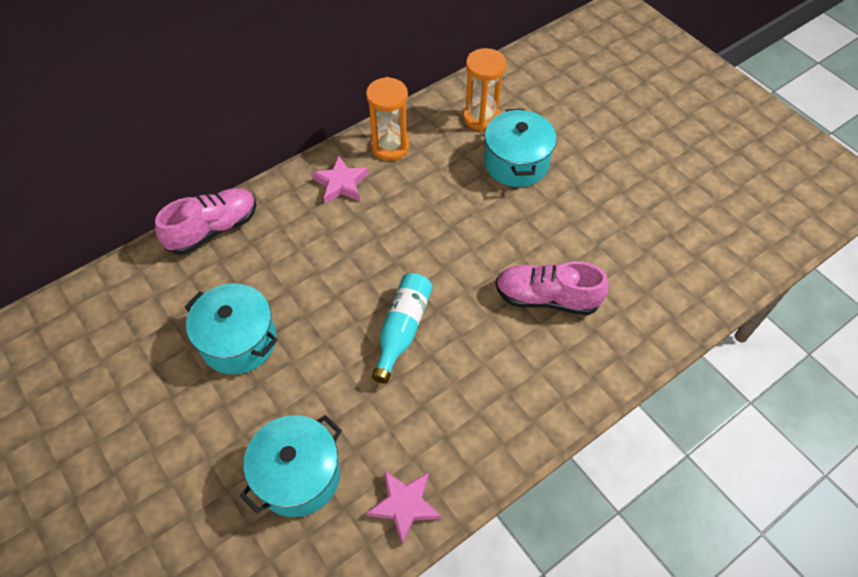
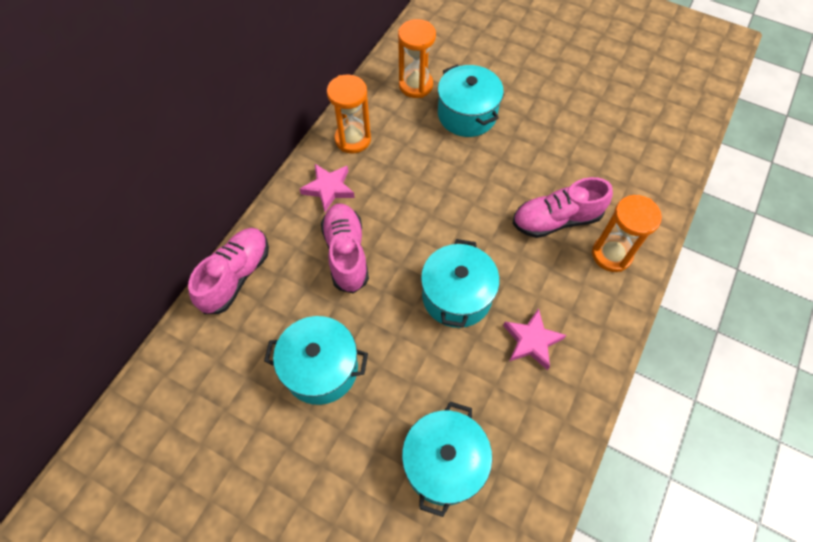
camera: 25 degrees left, 5 degrees up
(322, 248) = (346, 254): none -> pink shoe
(402, 329) = (456, 296): turquoise bottle -> turquoise pot
(404, 505) = (545, 445): pink star -> pink star (531, 341)
(585, 355) = (611, 254): none -> orange hourglass

